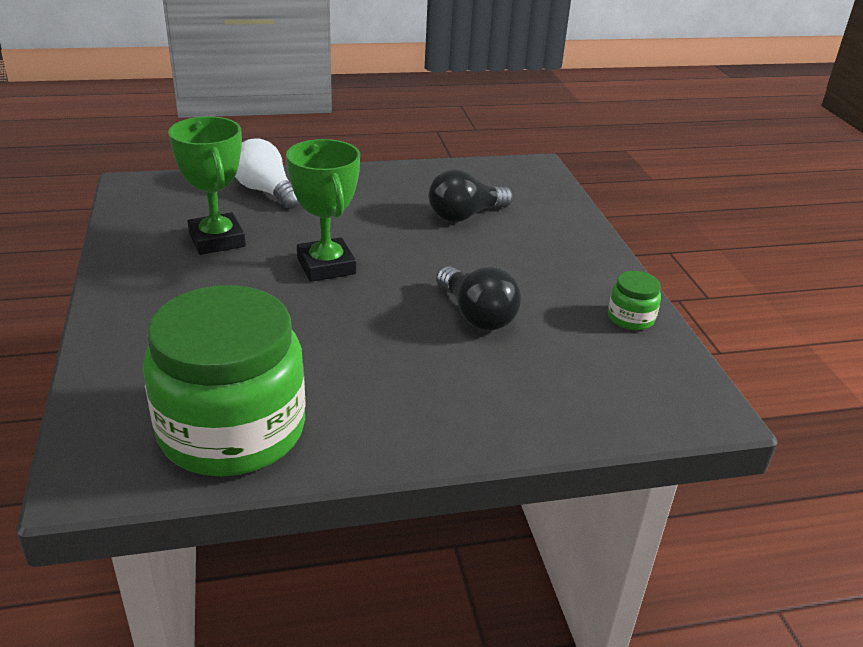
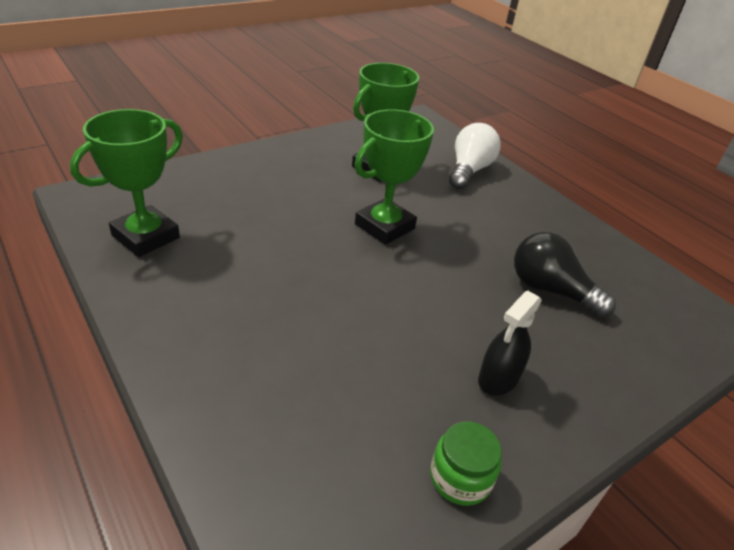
camera: 65 degrees right, 5 degrees up
(232, 430) = (146, 237): green jar -> green trophy
(476, 315) = (373, 336): black light bulb -> none
(548, 272) = (498, 378): none -> black spray bottle

